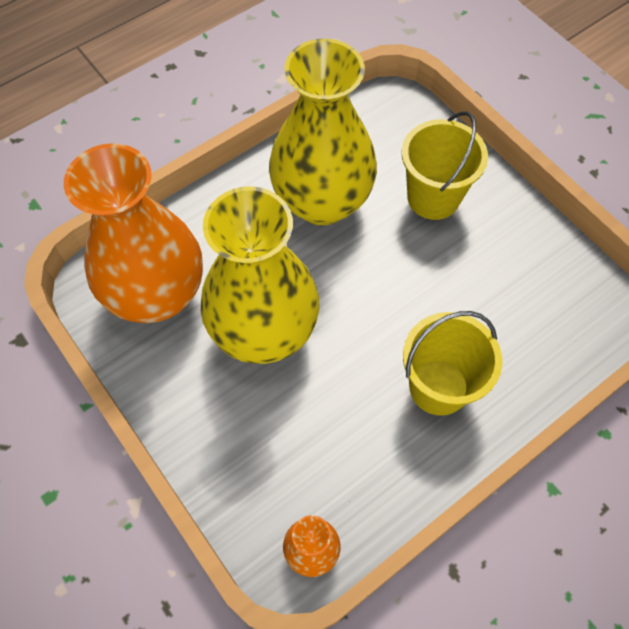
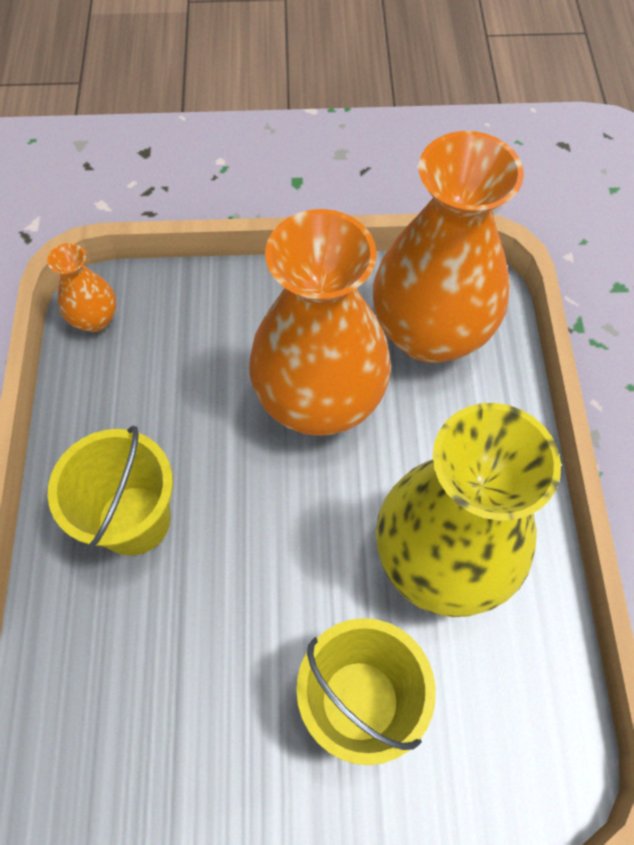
camera: 125 degrees right, 0 degrees up
(264, 331) = (319, 400): yellow vase -> orange vase

